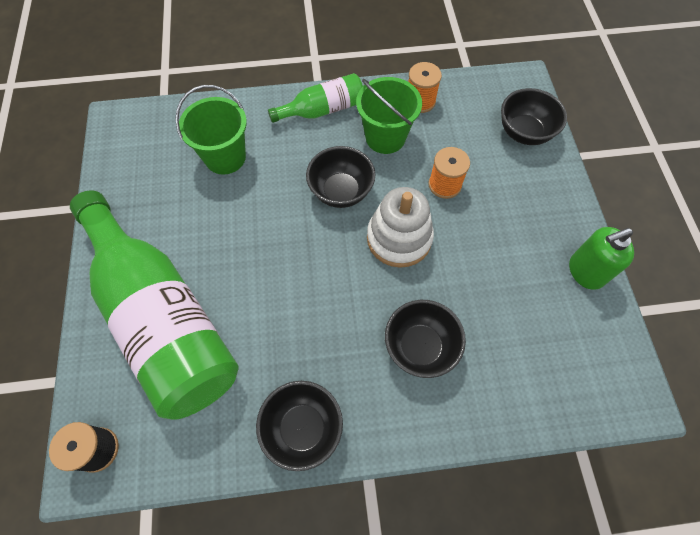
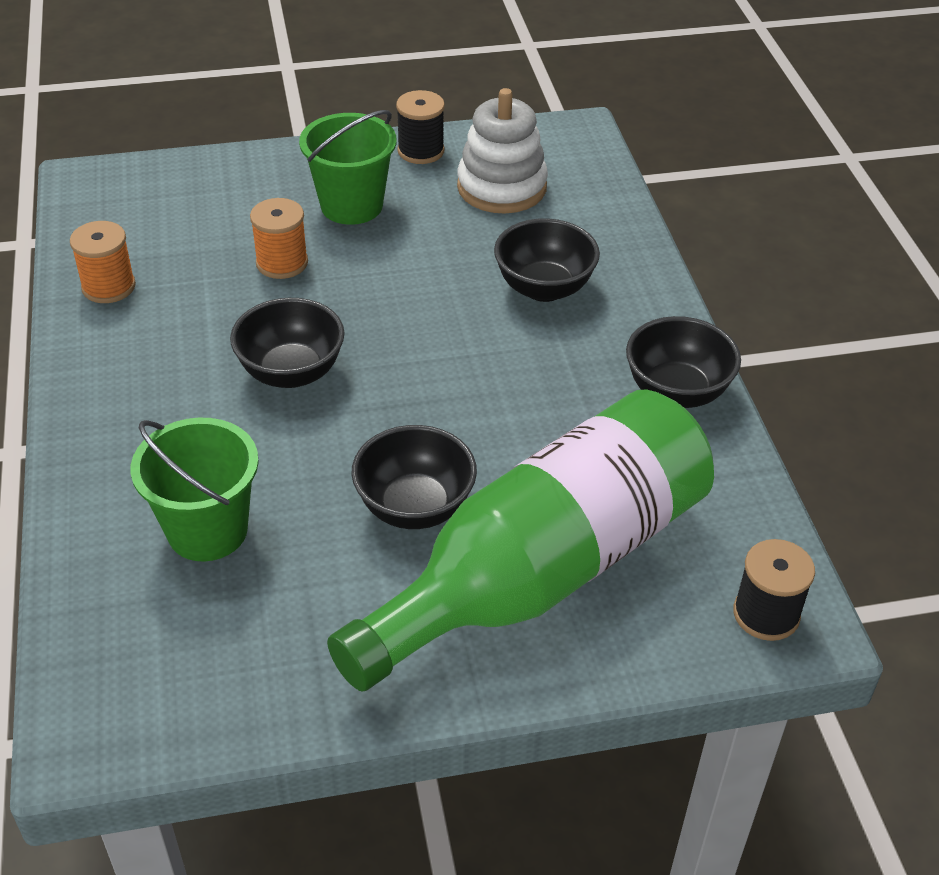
camera: 95 degrees left, 20 degrees down
(322, 110) = (109, 404): green bottle -> none
(385, 137) = (183, 325): green bucket -> green bucket (351, 206)
(399, 238) = (378, 308): white stacking toy -> white stacking toy (501, 187)
(524, 133) = (190, 185): black bowl -> black bowl (415, 507)
(585, 272) = (421, 151): green soap dispenser -> black spool

